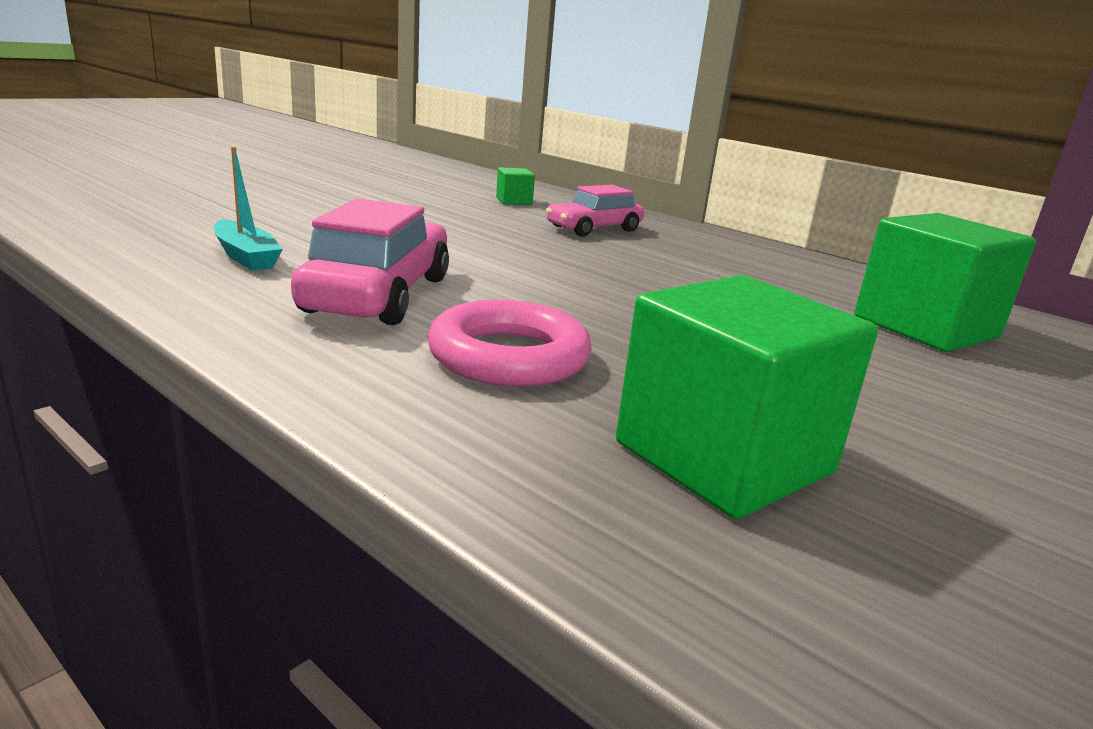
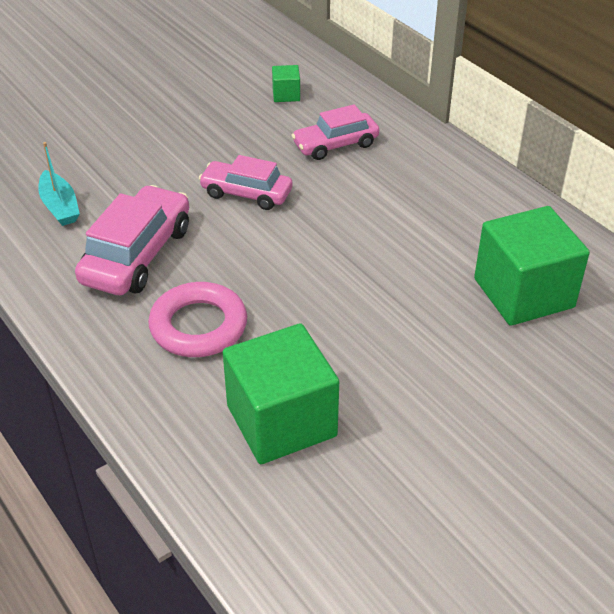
camera: 15 degrees right, 20 degrees up
(509, 254) = (246, 193): none -> pink car

